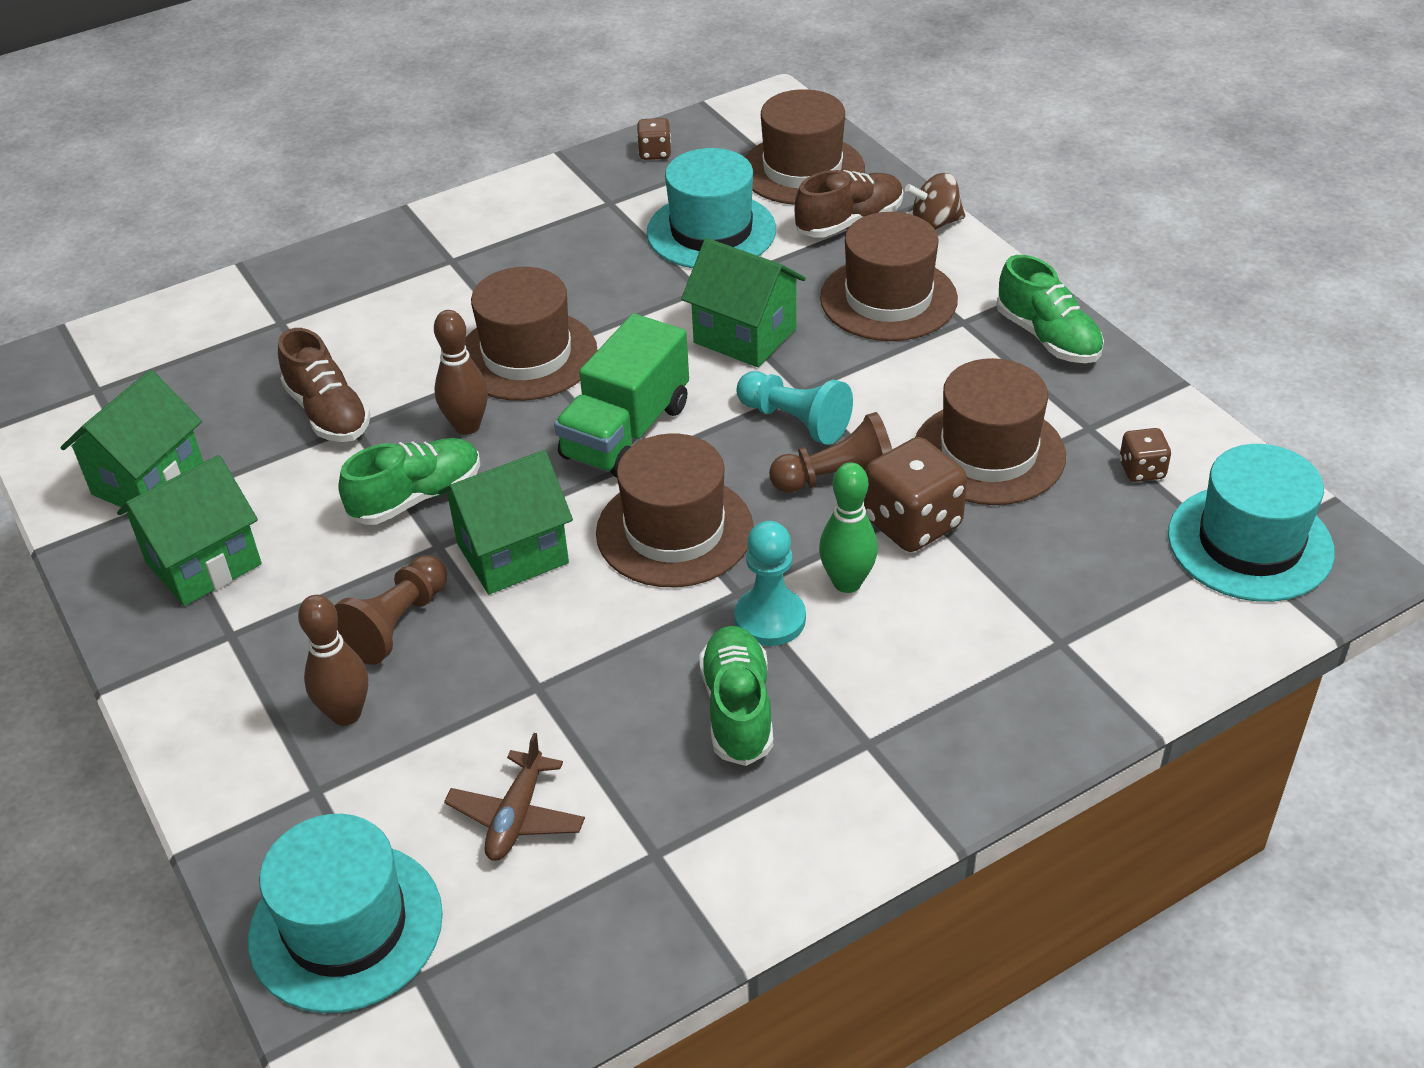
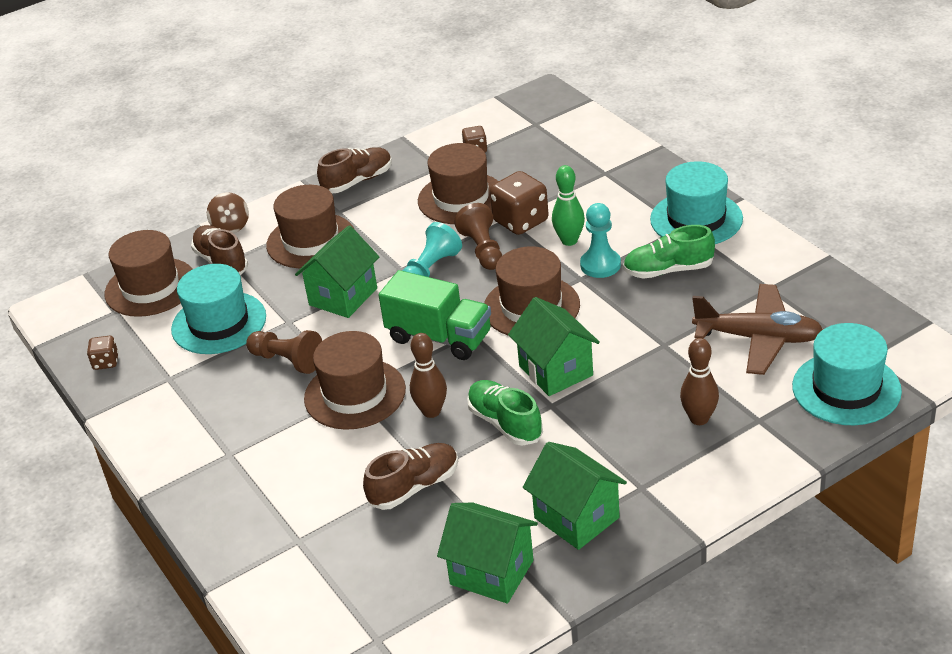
camera: 90 degrees left, 5 degrees down
(396, 624) = (622, 411): brown pawn -> brown pawn (287, 360)
(516, 816) = (758, 338): brown plane -> brown plane, size x1.72
(1048, 338) = (358, 181): green shoe -> brown shoe
(1250, 543) = (530, 120): turquoise hat -> turquoise hat (696, 219)

